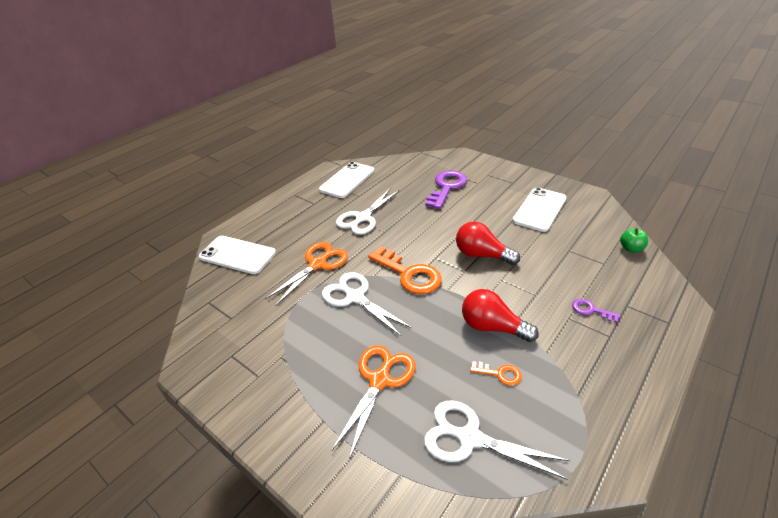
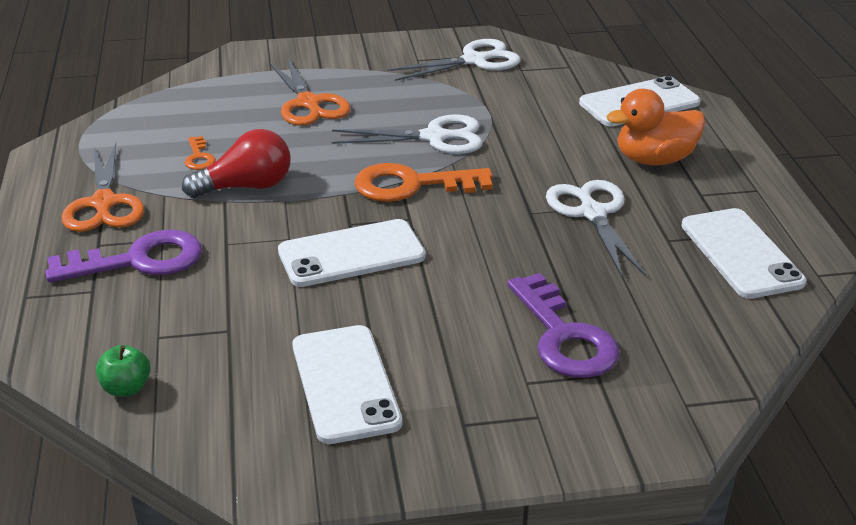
camera: 130 degrees right, 5 degrees down
(296, 225) = (654, 160): none -> orange duck
(317, 264) = (535, 140): orange scissors -> orange scissors (104, 204)
(469, 438) = (186, 112): white scissors -> white scissors (475, 60)
(481, 255) = (351, 254): red light bulb -> white phone
(500, 374) = (199, 157): orange key -> orange key turned 75 degrees counterclockwise
(590, 310) = (139, 260): purple key -> purple key, size x2.11

